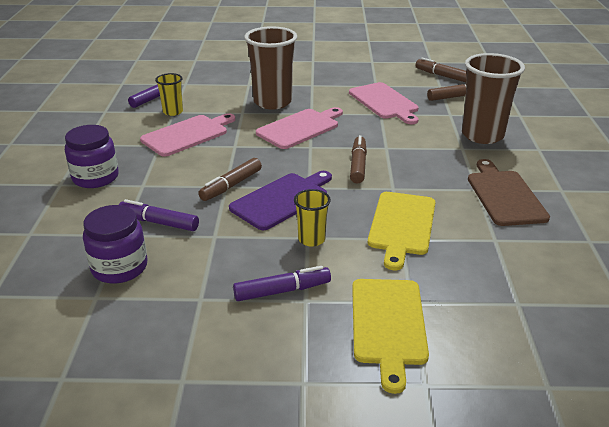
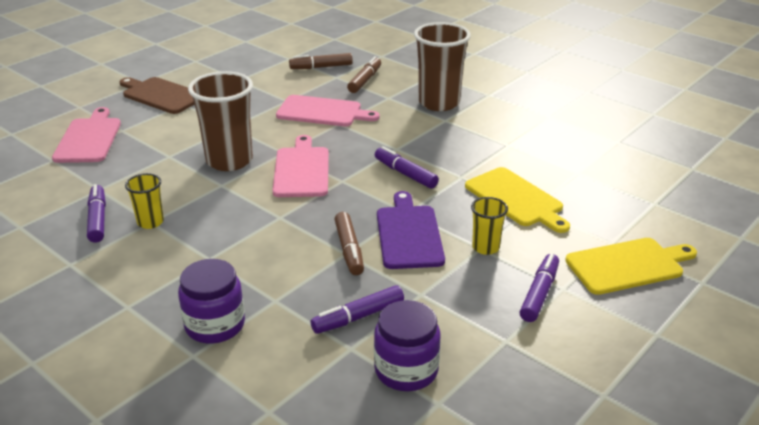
camera: 50 degrees left, 0 degrees up
(187, 135) = (215, 233): pink cutting board -> pink cutting board (89, 138)
(358, 165) = (405, 174): brown marker -> purple marker
(388, 325) = (628, 265): yellow cutting board -> yellow cutting board turned 60 degrees counterclockwise
(504, 195) = (530, 139): brown cutting board -> brown cutting board (161, 95)

